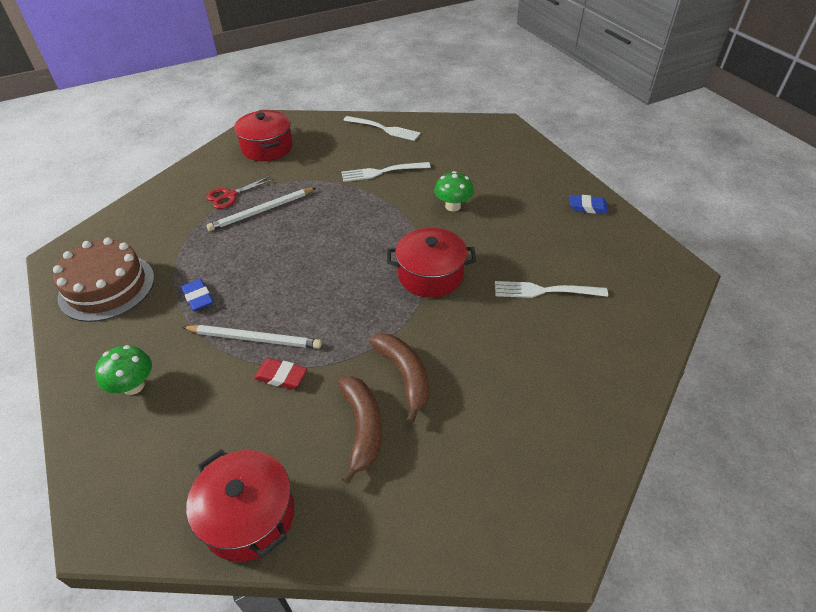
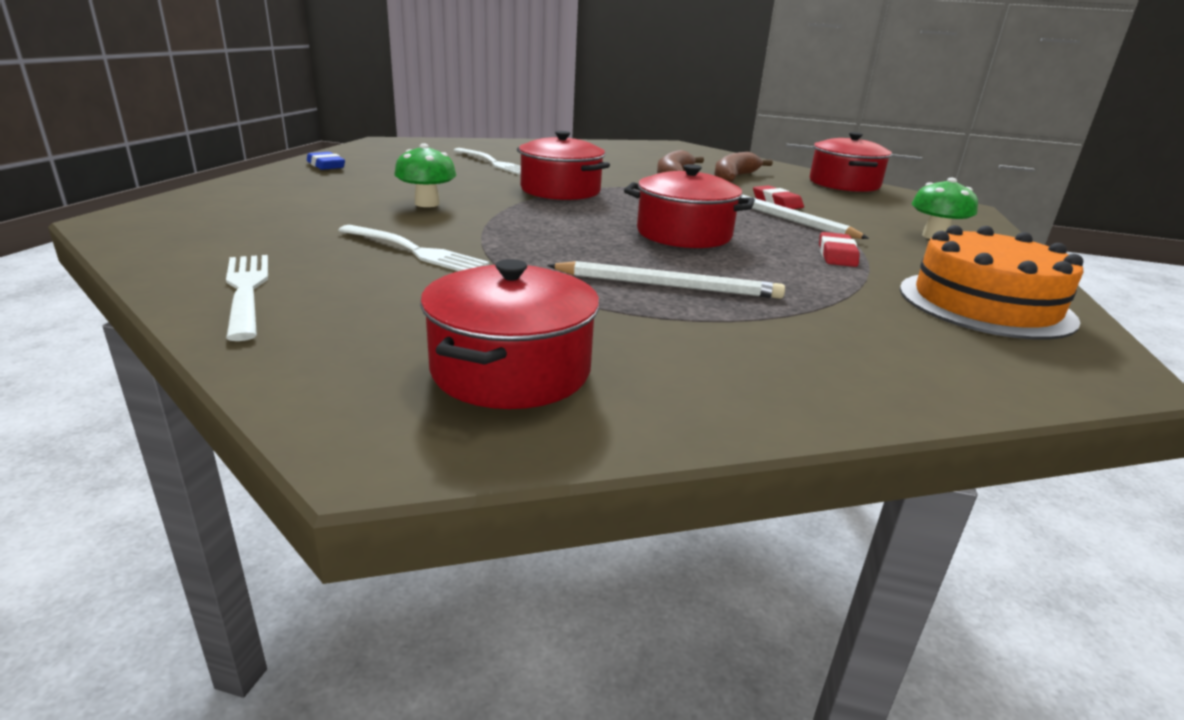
camera: 140 degrees left, 20 degrees down
(107, 287) = (985, 304): brown cake -> orange cake
(198, 297) = (836, 255): blue eraser -> red eraser
(230, 196) = (700, 324): red scissors -> none
(297, 264) = (684, 234): none -> red pot

